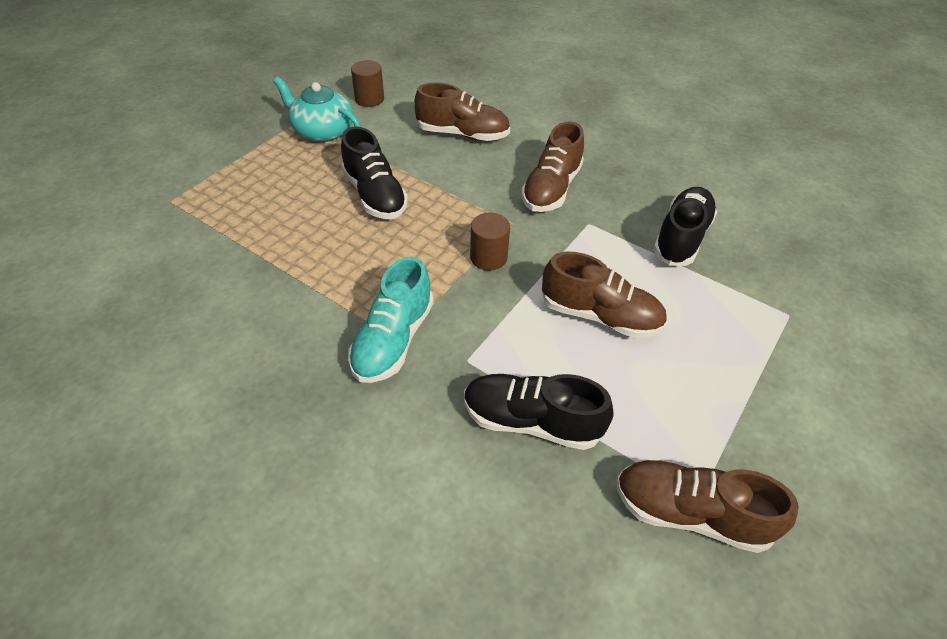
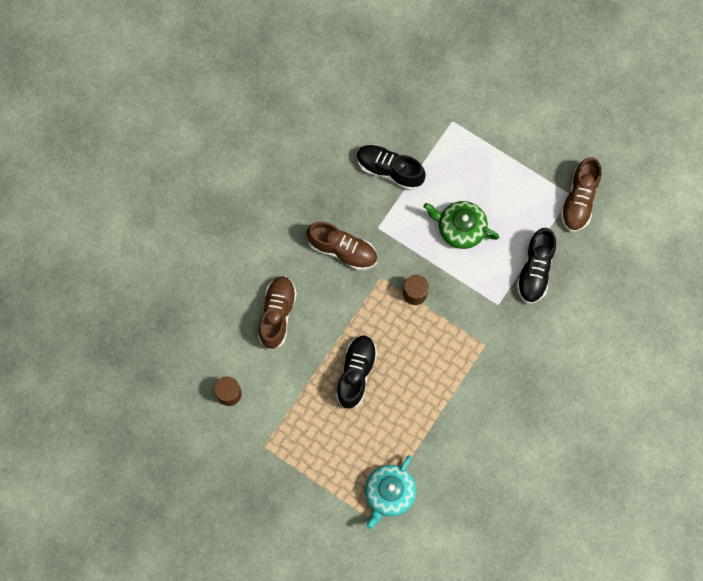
camera: 90 degrees left, 25 degrees up
(322, 131) = (278, 425): turquoise teapot -> turquoise teapot (389, 493)
(375, 195) = (356, 373): black shoe -> black shoe turned 45 degrees counterclockwise
(393, 340) = (486, 346): turquoise shoe -> none
(600, 316) = (460, 228): brown shoe -> green teapot

